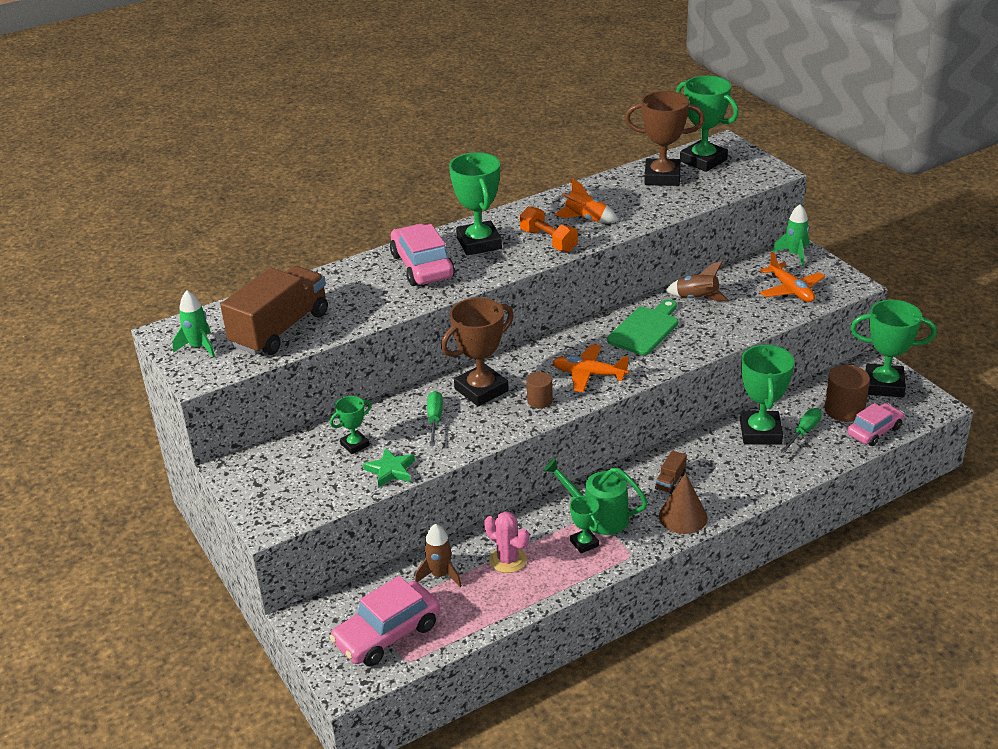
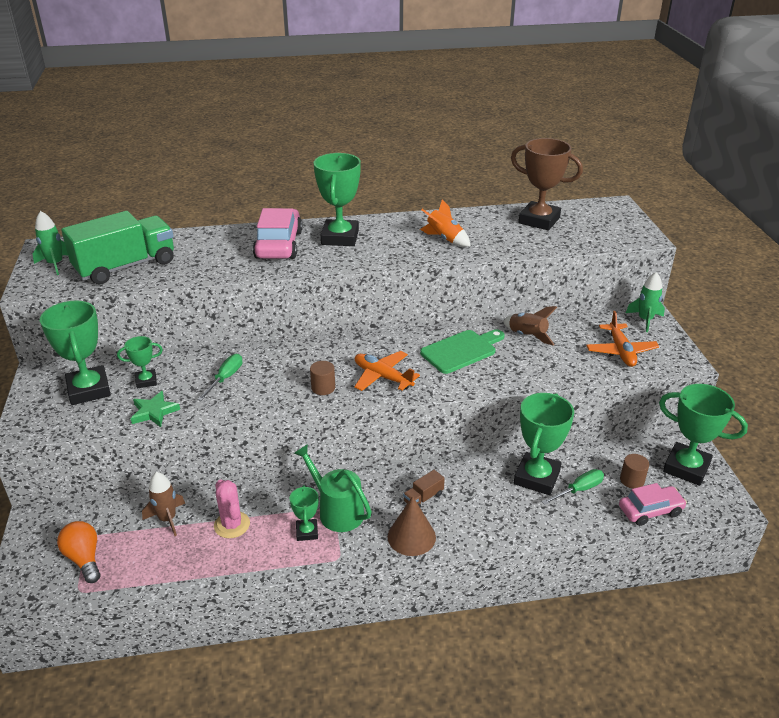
camera: 20 degrees right, 0 degrees up
(280, 329) = (125, 266): brown truck -> green truck
(387, 634) = (84, 558): pink car -> orange light bulb
(481, 390) = (283, 364): brown trophy -> none
(548, 241) = (398, 249): orange dumbbell -> none
(703, 160) = (586, 215): green trophy -> green trophy (89, 390)
(844, 410) = (632, 480): brown cylinder -> brown cylinder, size x0.60

